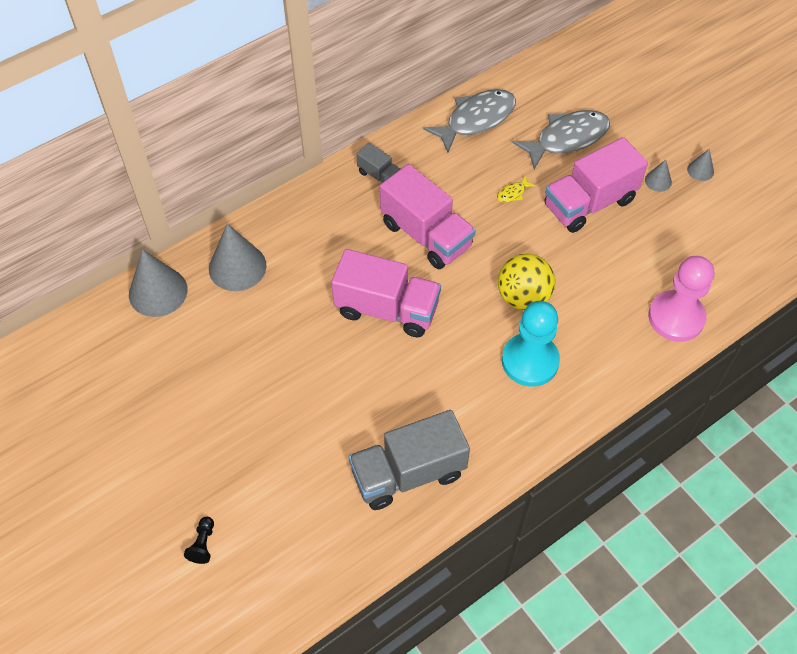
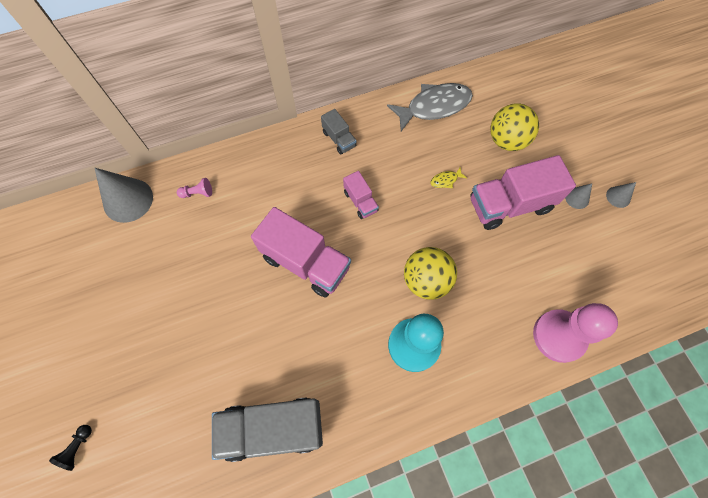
camera: 15 degrees right, 10 degrees up
(237, 267) = (197, 193): grey cone -> pink pawn
(426, 235) = (360, 201): pink truck -> pink truck, size x0.50
(567, 139) = (506, 141): grey fish -> yellow ball

